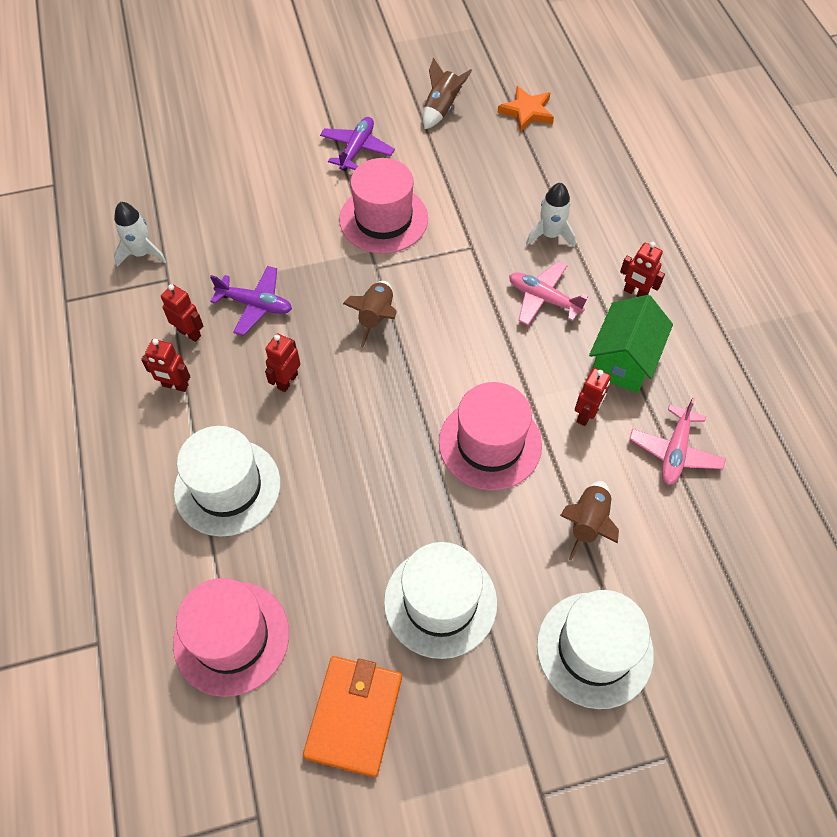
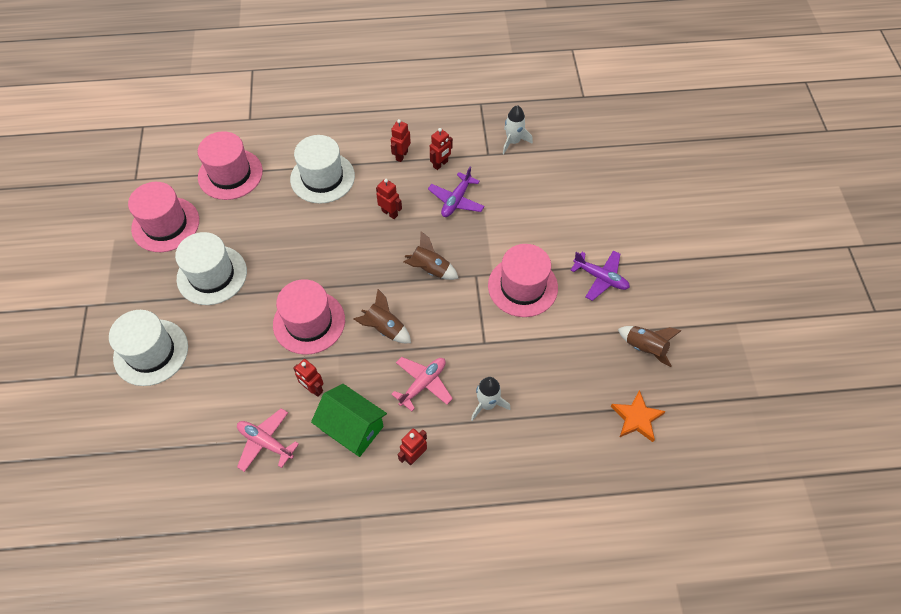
camera: 100 degrees right, 0 degrees up
(354, 716) = (165, 224): orange wallet -> pink hat
(588, 523) = (232, 369): brown rocket -> brown rocket (384, 328)

